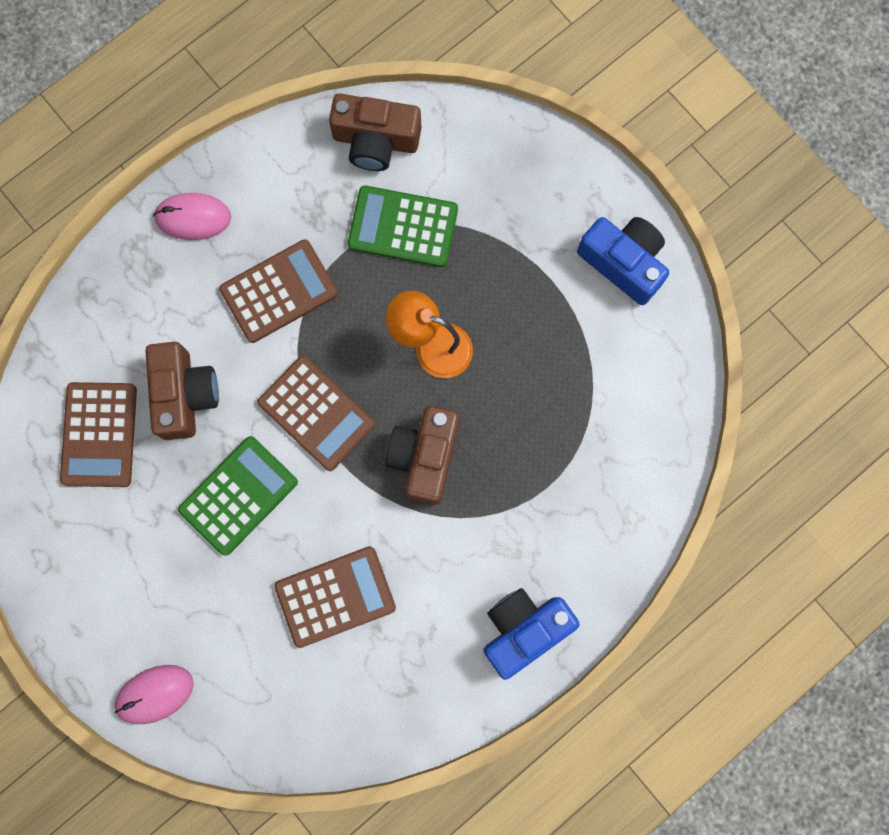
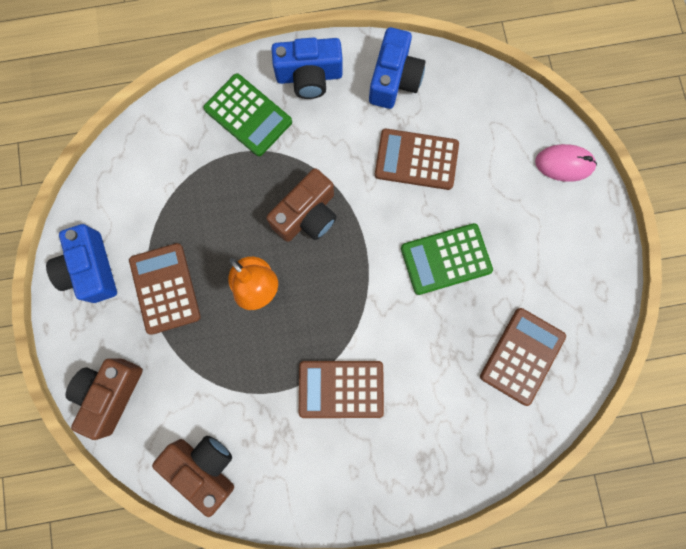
camera: 150 degrees left, 0 degrees up
(184, 394) = (447, 351): brown camera -> brown camera (110, 393)
(193, 217) = (373, 485): pink mouse -> none
(316, 413) = (363, 285): brown calculator -> brown calculator (165, 288)
(403, 227) = (225, 386): green calculator -> green calculator (248, 115)
(418, 686) = (394, 79): none -> blue camera

